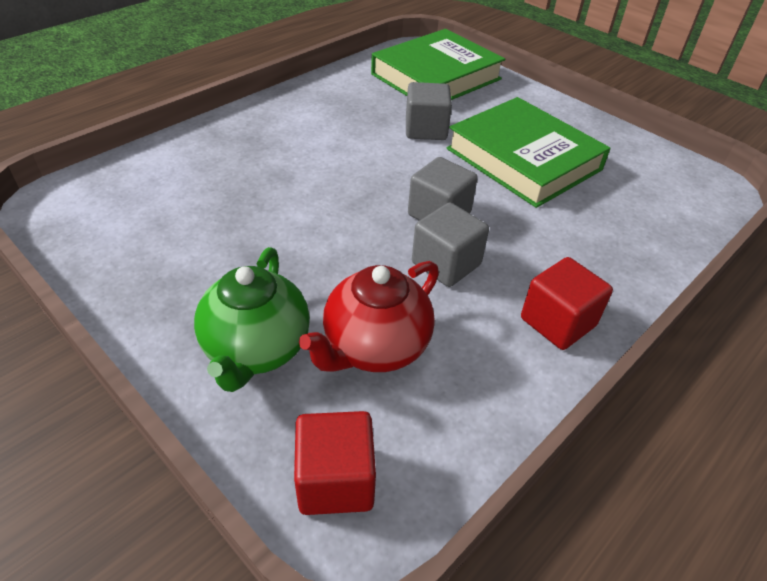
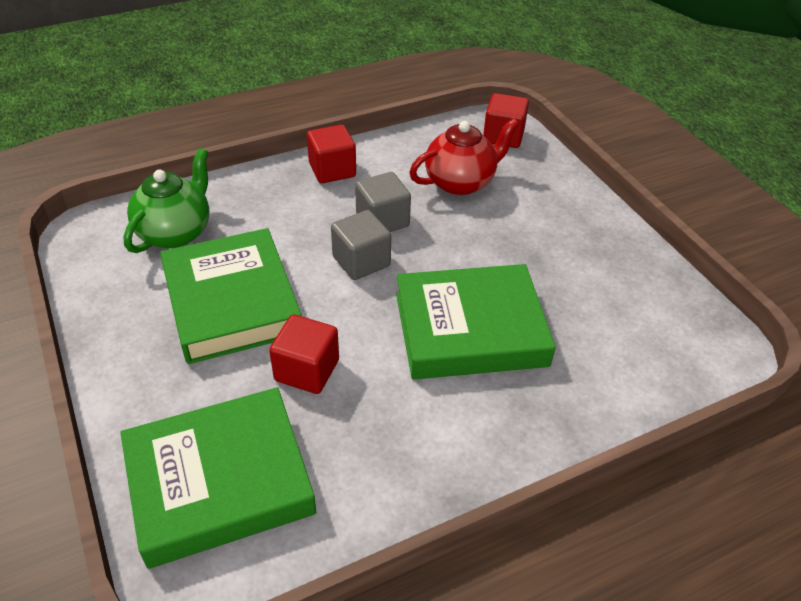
camera: 160 degrees left, 0 degrees up
(256, 350) = (537, 197): green teapot -> green teapot (176, 232)
(307, 178) = (470, 329): none -> green book
(426, 129) = (307, 370): grey cube -> red cube

